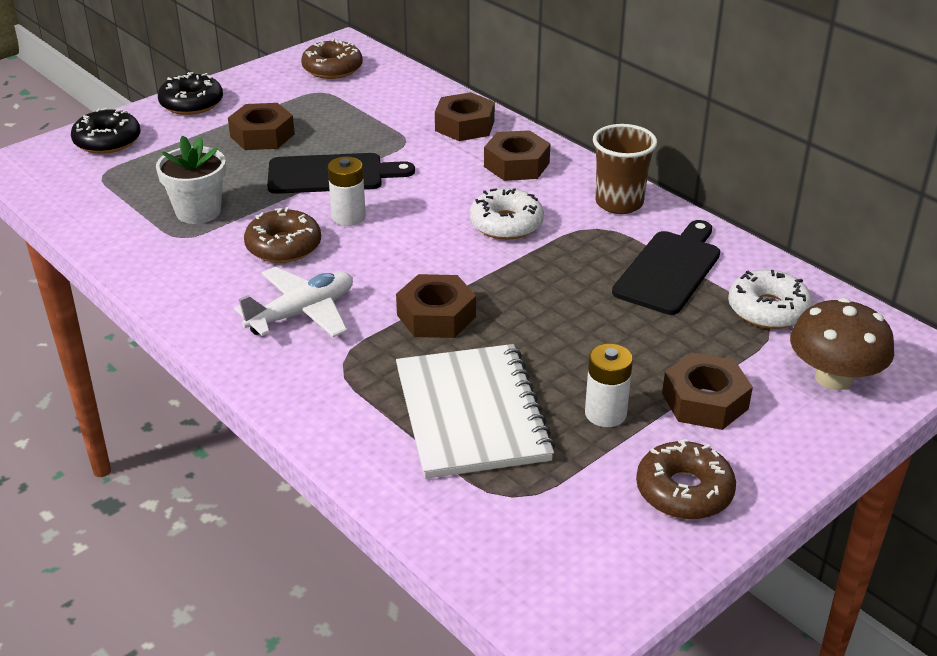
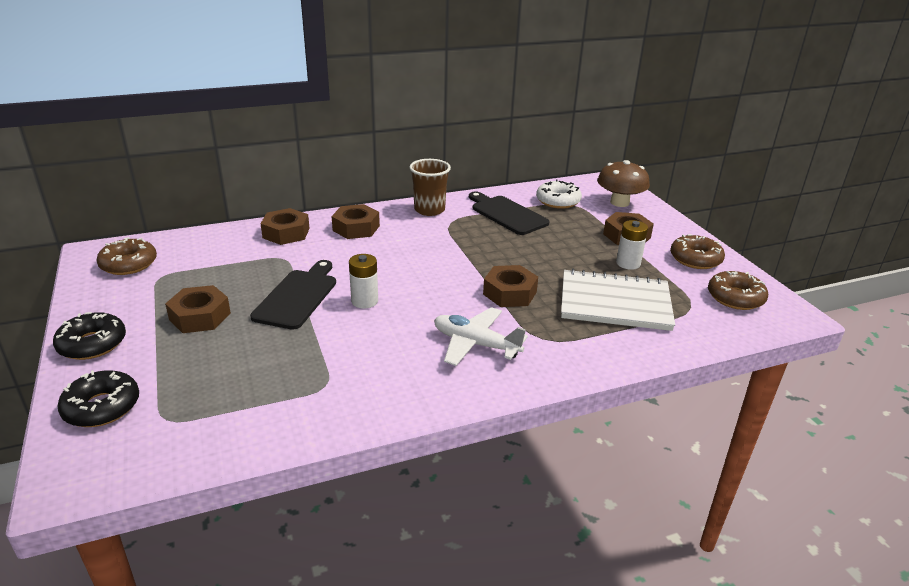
camera: 70 degrees left, 5 degrees down
(198, 211) = (292, 370): white flower pot -> none
(283, 246) = (381, 336): brown donut -> brown donut (735, 298)
(302, 313) = (475, 344): white plane -> white plane turned 45 degrees counterclockwise
(506, 224) = (423, 247): white donut -> none

